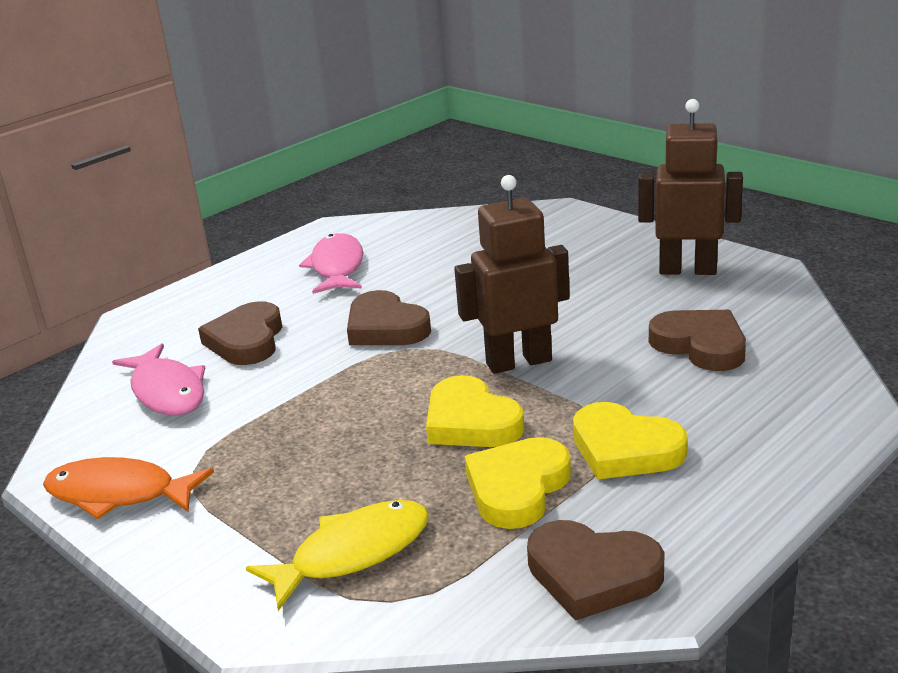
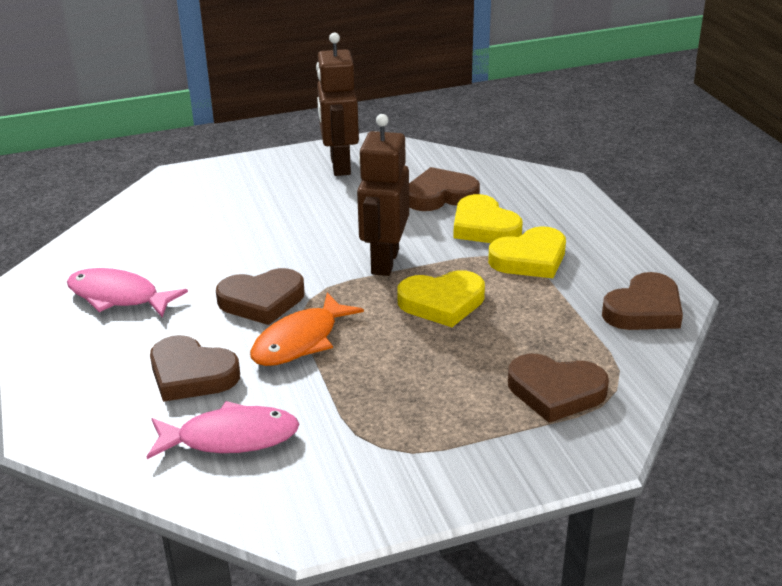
camera: 65 degrees left, 5 degrees up
(119, 494) = (376, 494): orange fish -> orange fish (300, 341)
(353, 553) = (555, 392): yellow fish -> brown heart
(517, 488) = (537, 308): yellow heart -> yellow heart (484, 226)
(687, 270) = (339, 165): brown robot -> brown robot turned 45 degrees counterclockwise

